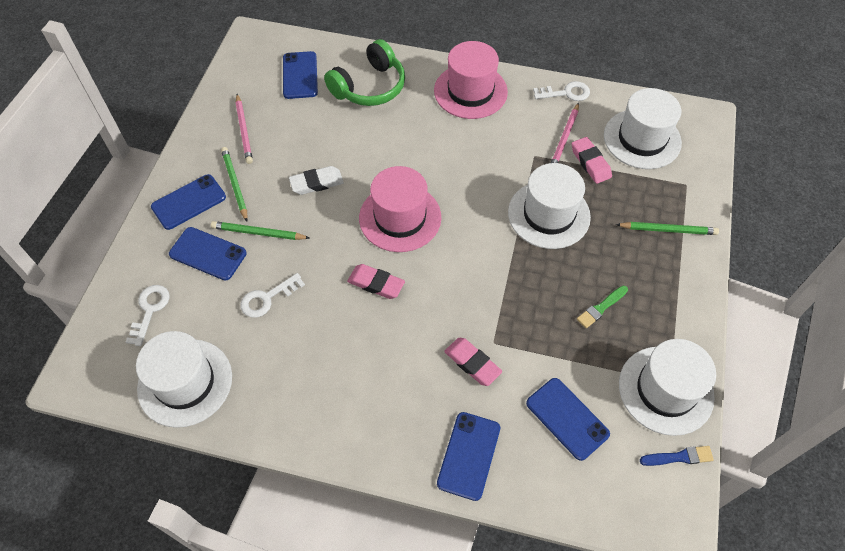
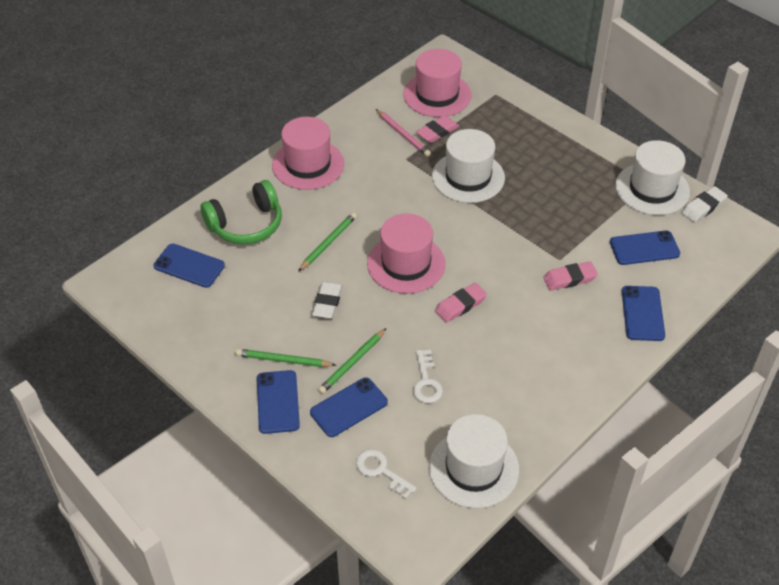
camera: 60 degrees left, 10 degrees down
(244, 130) = (223, 331): pink pencil -> none
(369, 87) = (246, 224): green headphones -> green headphones turned 75 degrees clockwise
(469, 455) = (642, 313): blue phone -> blue phone turned 45 degrees clockwise
(566, 93) = (358, 112): white key -> none
(590, 163) = (437, 132): pink eraser -> pink eraser turned 45 degrees counterclockwise
(601, 308) = (568, 189): green brush -> none
(642, 139) = (437, 95): white hat -> pink hat
(668, 230) = (527, 123): green pencil -> green pencil (328, 243)
(679, 457) = (703, 207): blue brush -> white eraser

